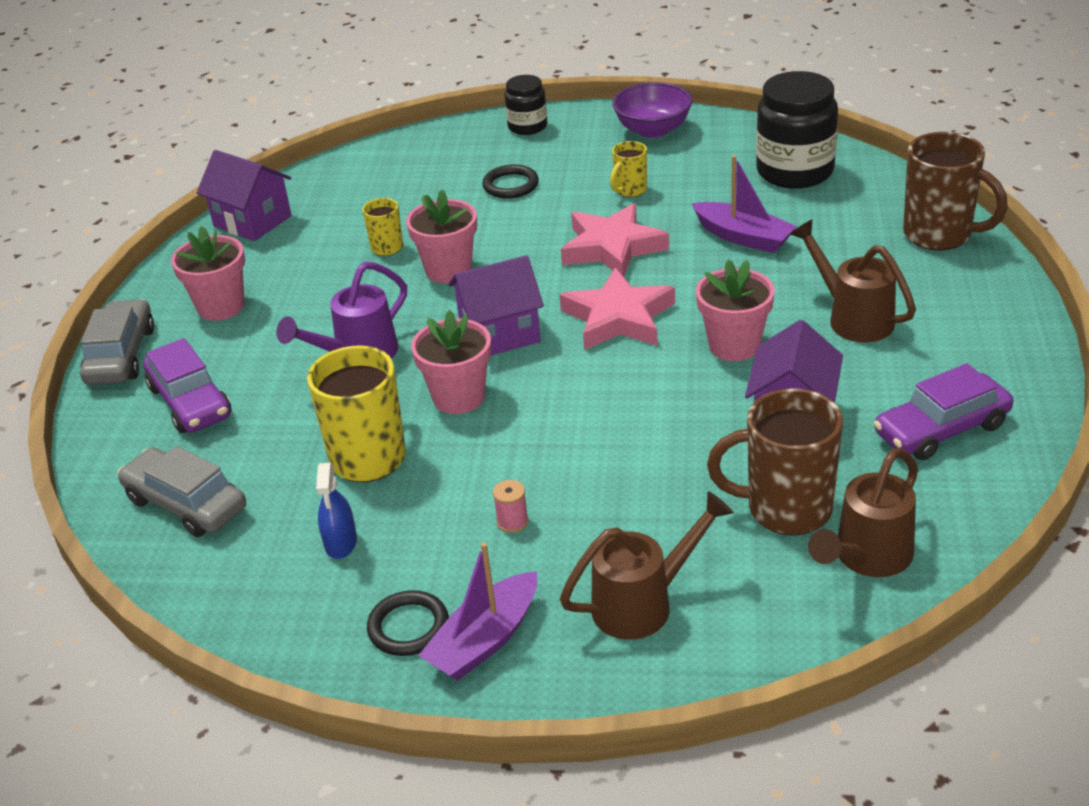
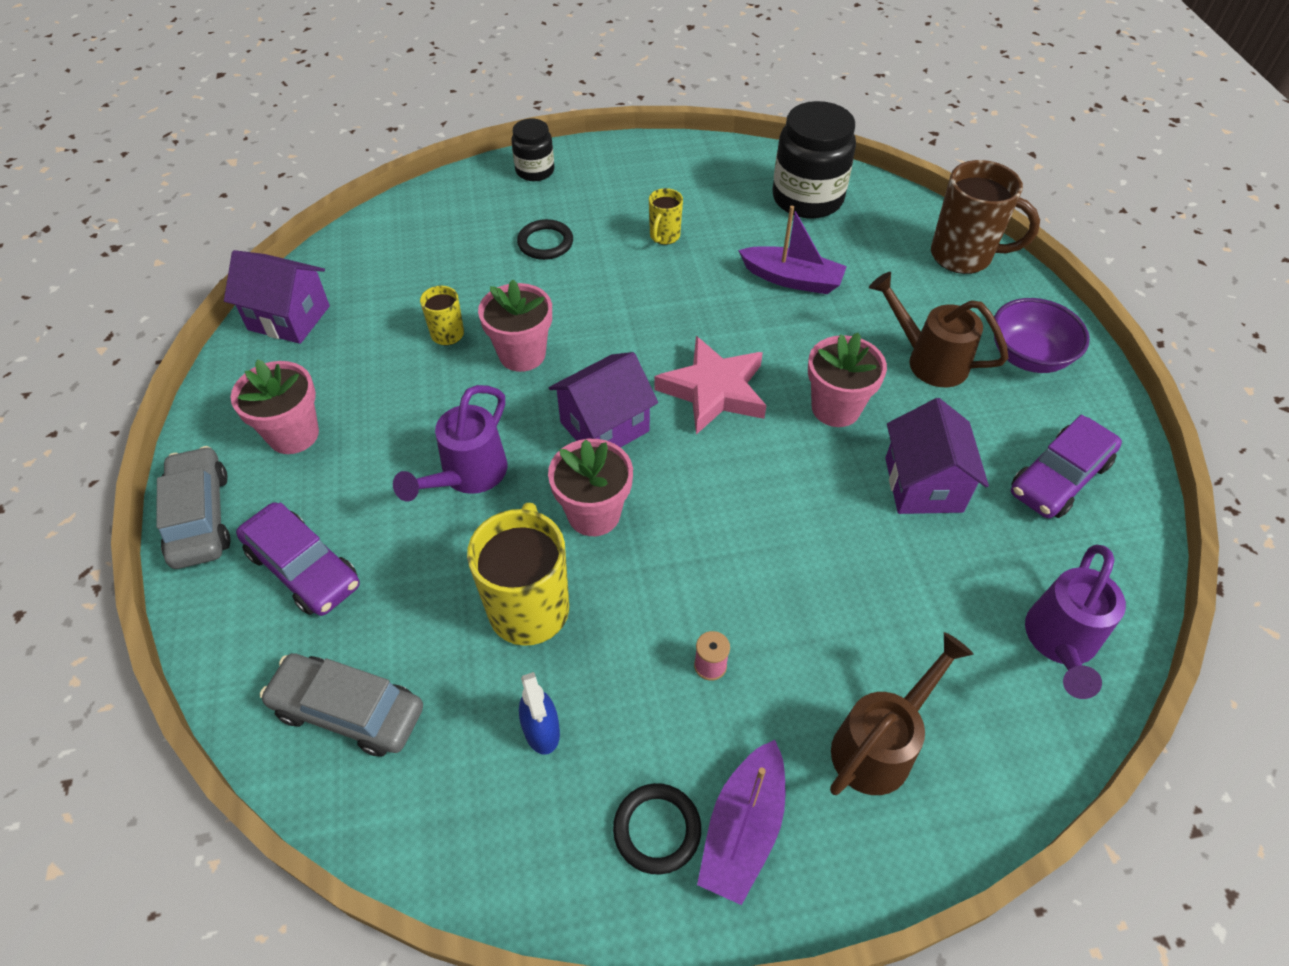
camera: 20 degrees left, 15 degrees up
(612, 248) = (674, 306): pink star -> none
(653, 130) = (658, 164): purple bowl -> purple bowl (1028, 357)
(786, 509) = (963, 598): brown mug -> none
(866, 558) = (1059, 644): brown watering can -> purple watering can

